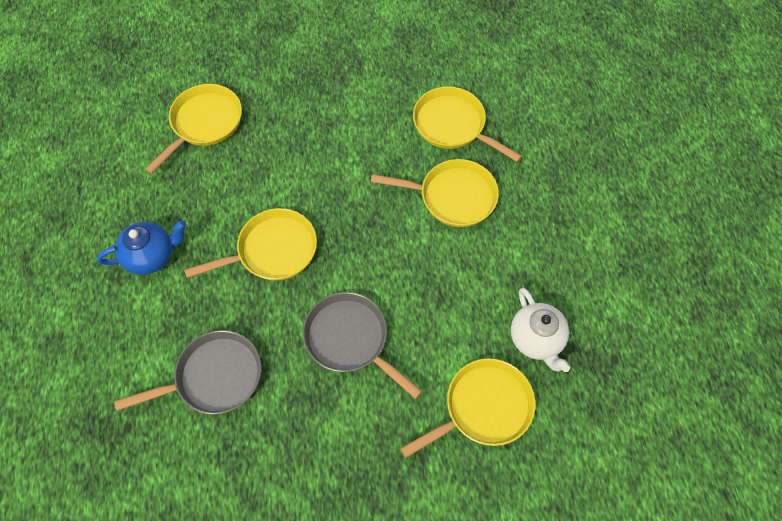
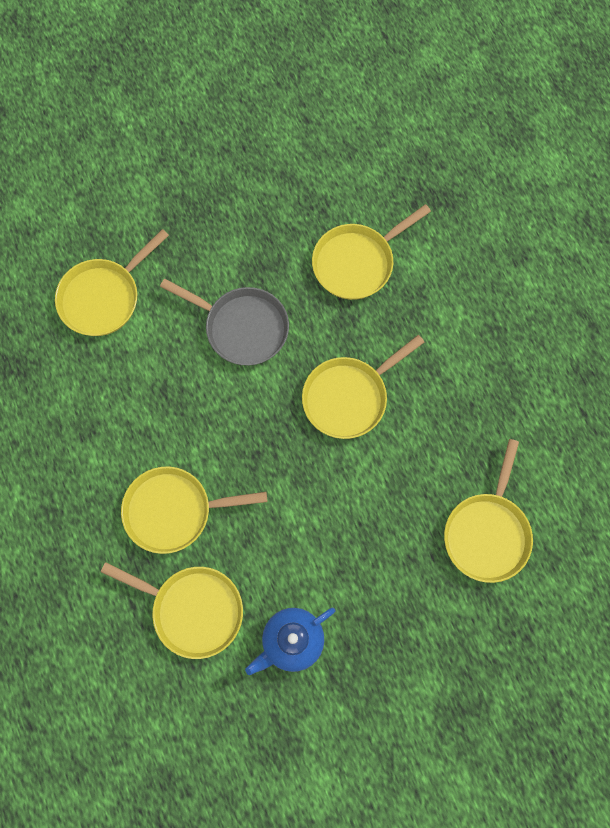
camera: 165 degrees right, 10 degrees up
(151, 256) = (469, 359): blue teapot -> blue teapot (291, 641)
(213, 377) = (357, 262): grey pan -> yellow pan
(536, 339) = (62, 372): white teapot -> none

